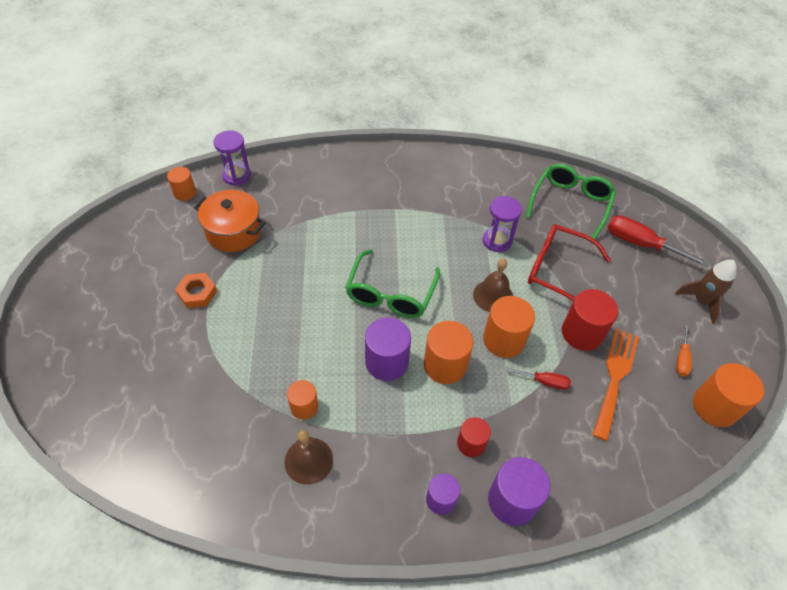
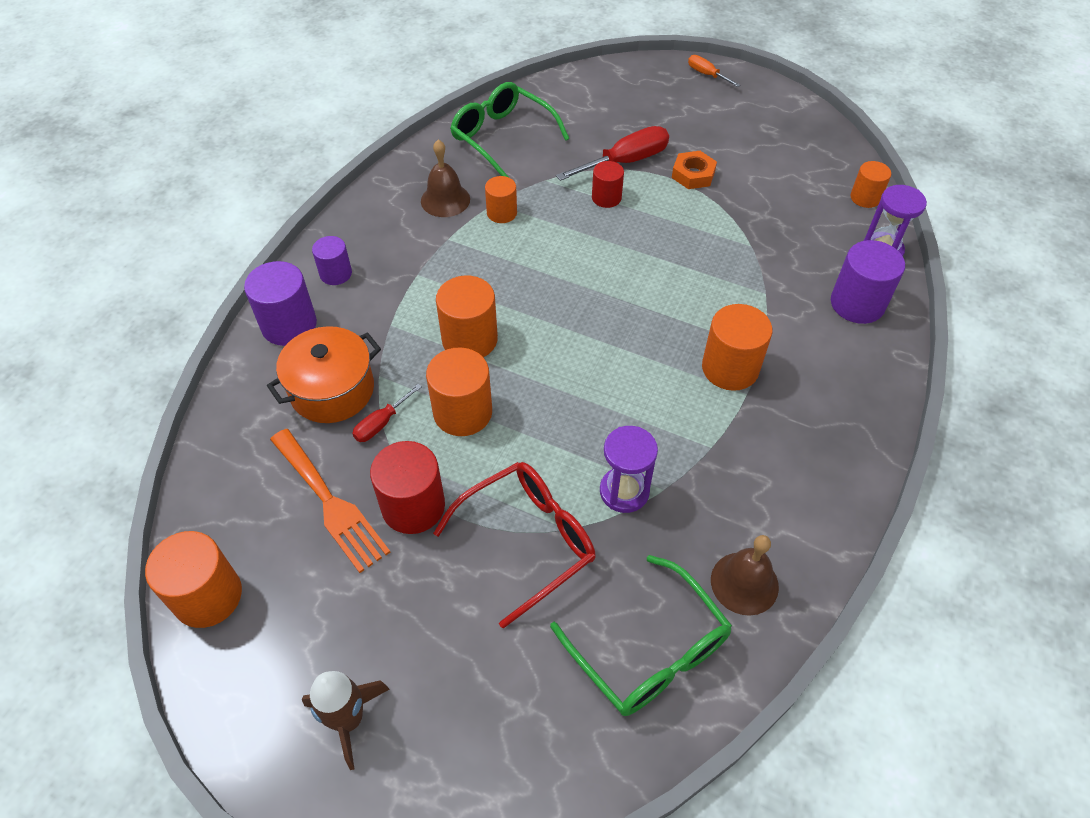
camera: 120 degrees right, 0 degrees up
(234, 232) = (775, 223): orange pot -> orange pot (332, 390)
(380, 221) = (730, 368): none -> orange cylinder
(386, 362) = (508, 291): purple cylinder -> purple cylinder (857, 304)
(390, 294) = (598, 330): green glasses -> green glasses (502, 137)
(471, 443) = (367, 320): red cylinder -> red cylinder (606, 198)
(493, 296) = (533, 435): brown bell -> brown bell (744, 583)
(641, 244) = (505, 710): red screwdriver -> red screwdriver (625, 162)
(681, 358) = (292, 608): orange screwdriver -> orange screwdriver (707, 75)

